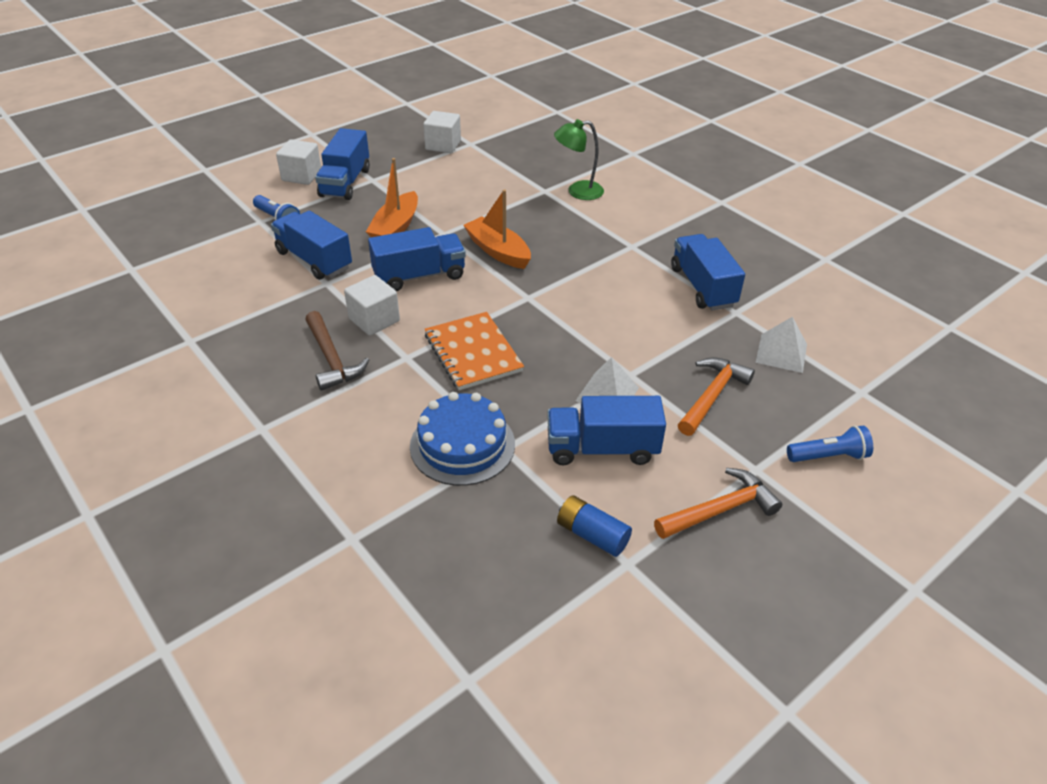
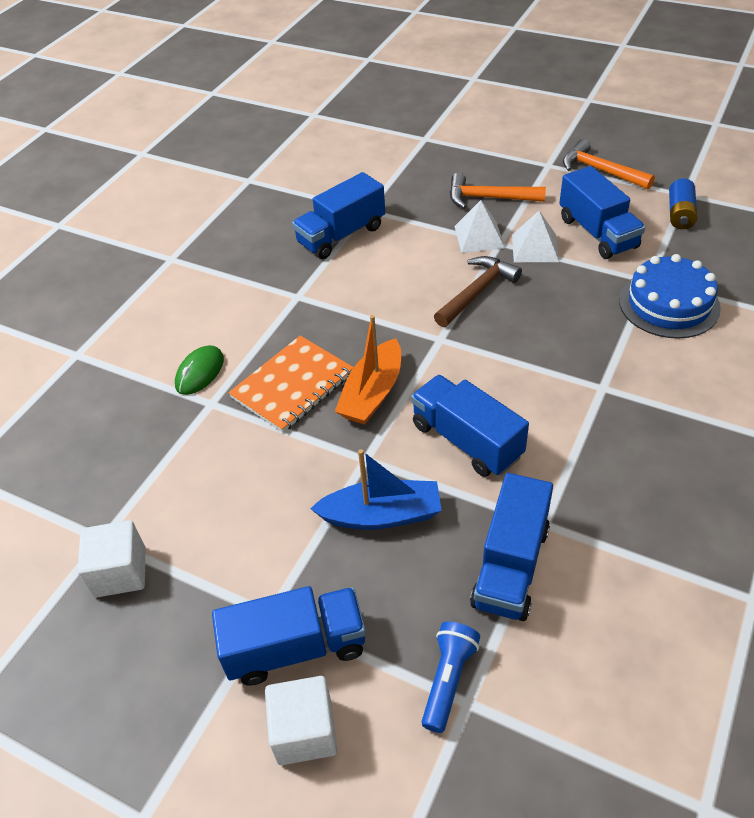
camera: 110 degrees left, 5 degrees up
(331, 359) = (657, 443): brown hammer -> brown hammer (477, 292)
(374, 320) = (571, 441): white cube -> none
(396, 227) = (381, 515): orange boat -> blue boat
(473, 353) = (555, 344): orange notebook -> orange notebook (293, 385)
(578, 191) = (200, 372): green lamp -> green mouse
(781, 353) = (407, 178): white pyramid -> white pyramid (479, 237)
(829, 456) = (506, 140): blue flashlight -> none

